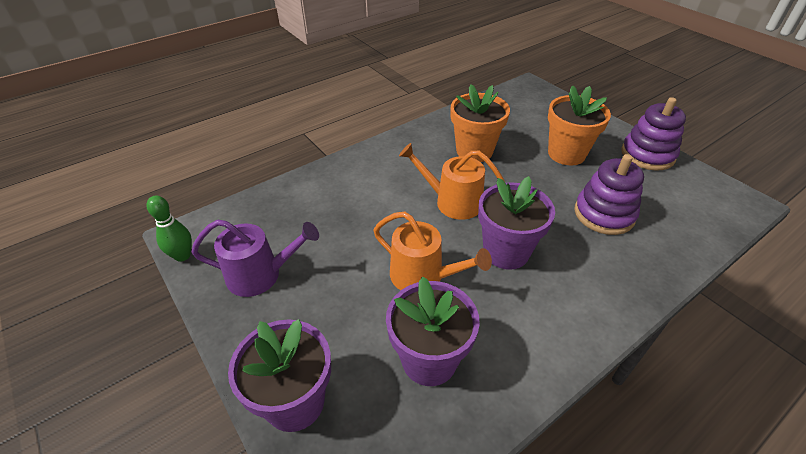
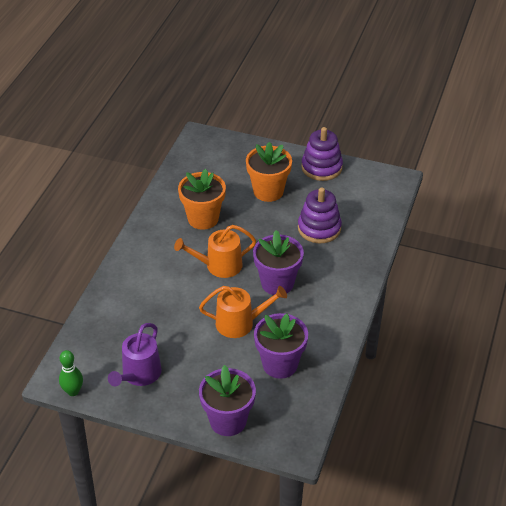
camera: 35 degrees left, 0 degrees up
(260, 275) = (139, 374): purple watering can -> purple watering can turned 150 degrees clockwise

